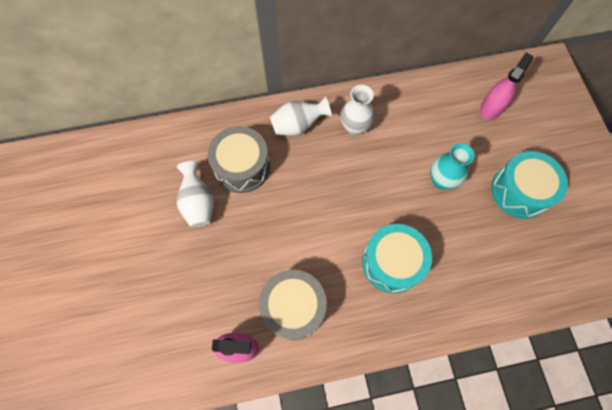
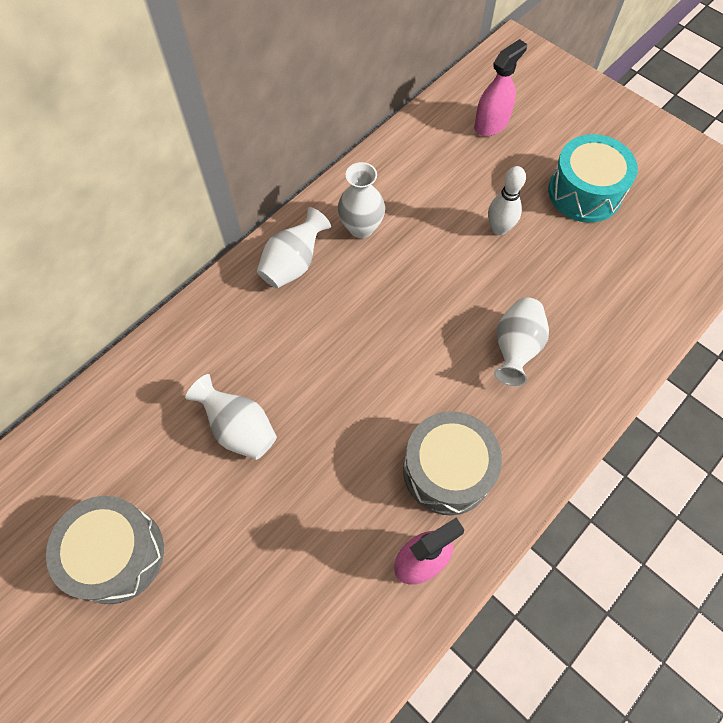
camera: 35 degrees left, 5 degrees down
(242, 167) = (261, 352): grey drum -> grey drum (116, 554)
(392, 262) = (515, 348): turquoise drum -> white vase
(441, 180) = (499, 229): turquoise vase -> white bowling pin
(491, 108) = (491, 124): pink spray bottle -> pink spray bottle turned 45 degrees clockwise

